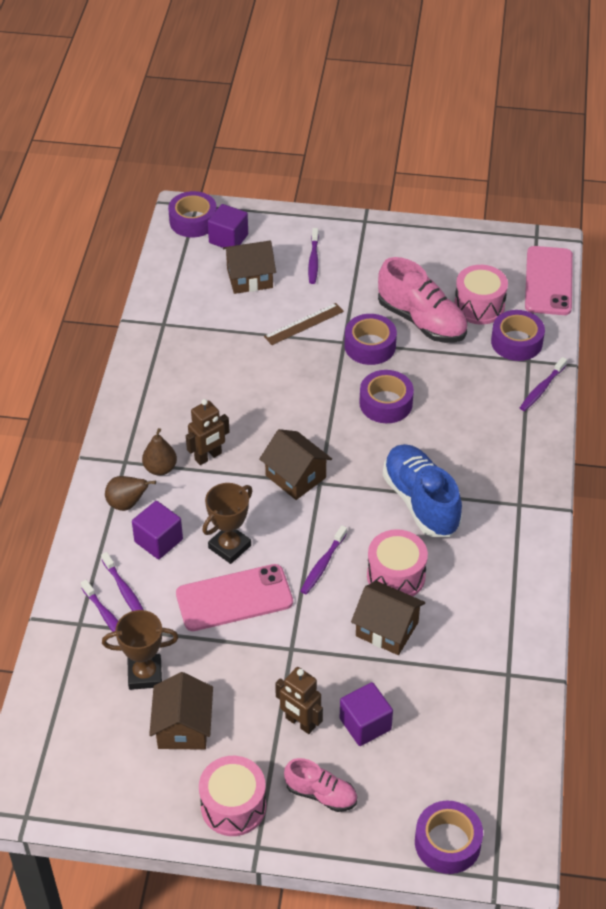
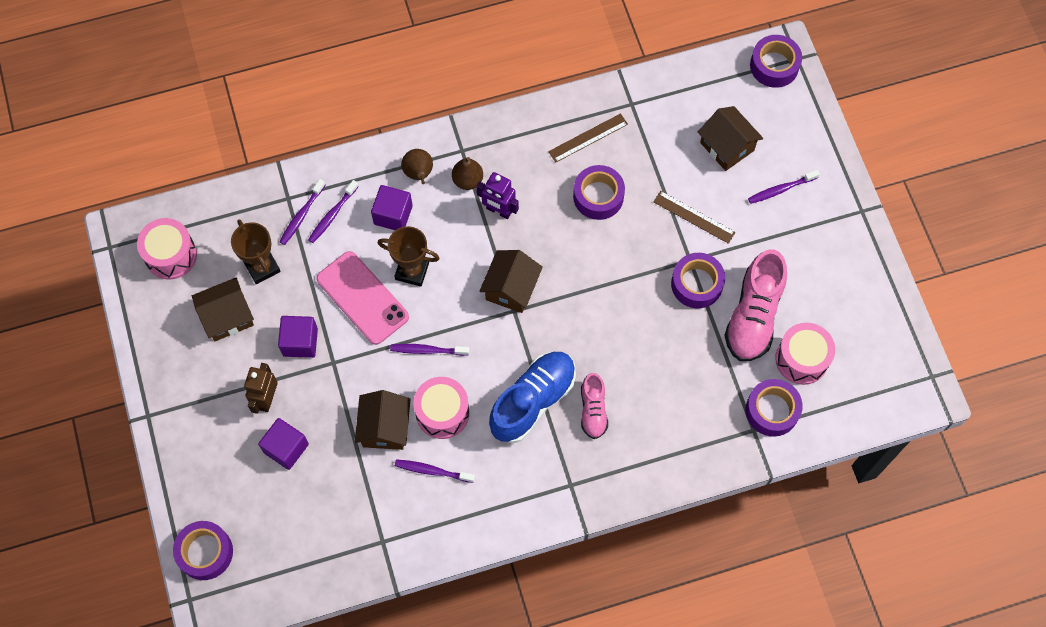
camera: 65 degrees right, 20 degrees up
(176, 365) = (588, 138): none -> brown ruler
(208, 457) = (498, 211): brown robot -> purple robot
(228, 239) = (768, 105): purple cube -> purple cube (300, 342)
(233, 806) = (174, 383): pink drum -> pink drum (171, 255)
(321, 794) = (210, 442): pink shoe -> pink shoe (593, 410)
(386, 403) = (633, 326): purple tape -> purple tape (598, 196)
(542, 389) = (722, 455): purple toothbrush -> purple toothbrush (432, 471)
(549, 281) = (873, 410): pink phone -> none

